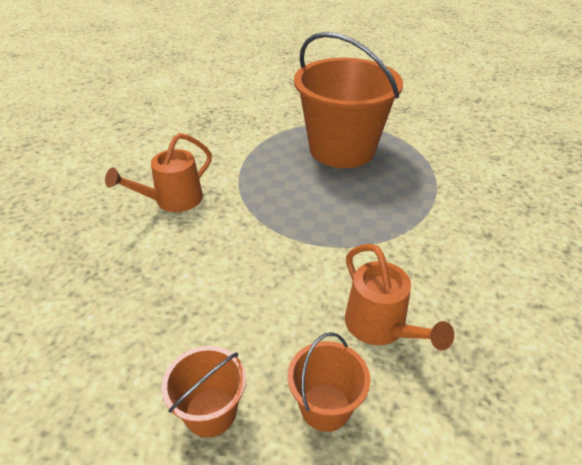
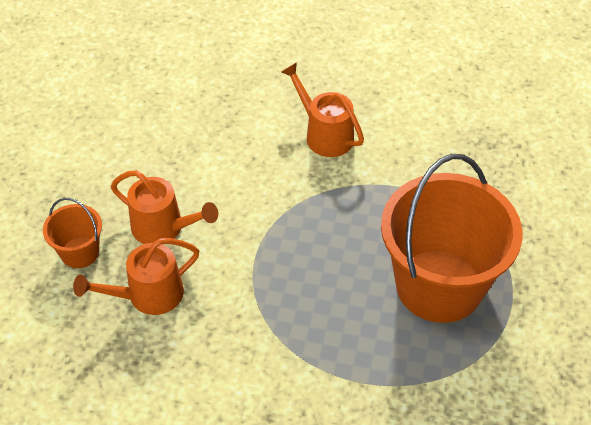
camera: 90 degrees right, 10 degrees up
(210, 412) = (87, 187): orange bucket -> none
(285, 319) = (164, 228): none -> orange watering can

